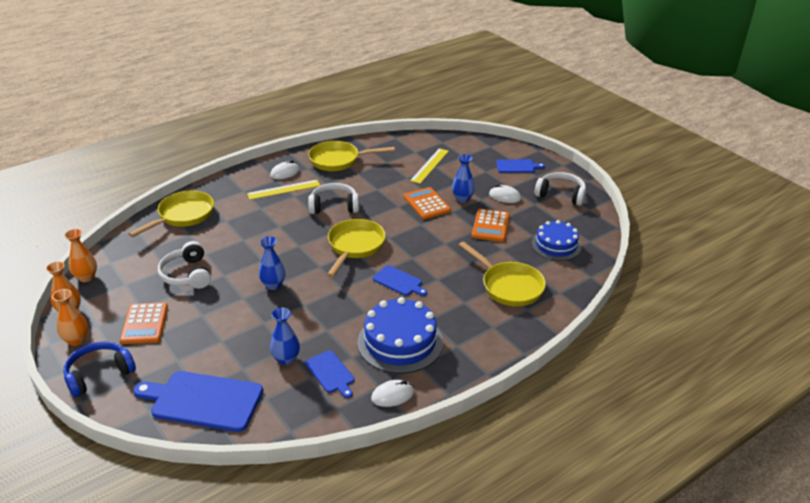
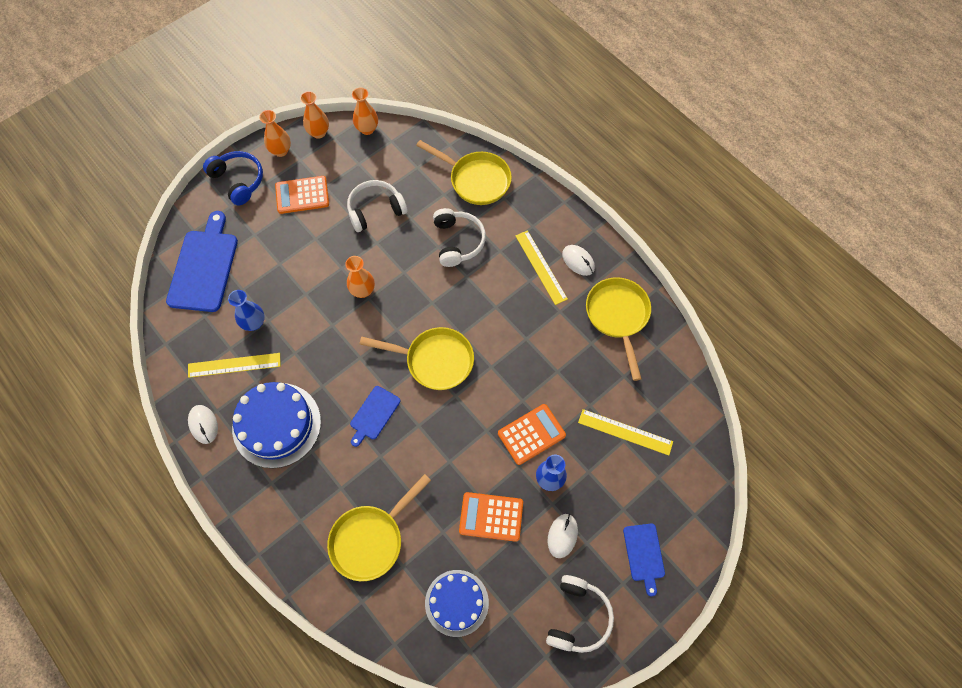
camera: 85 degrees right, 30 degrees up
(273, 285) = (363, 291): blue vase -> orange vase
(331, 373) = (234, 365): blue cutting board -> yellow ruler
(334, 206) = (513, 327): white headphones -> white headphones (458, 241)

